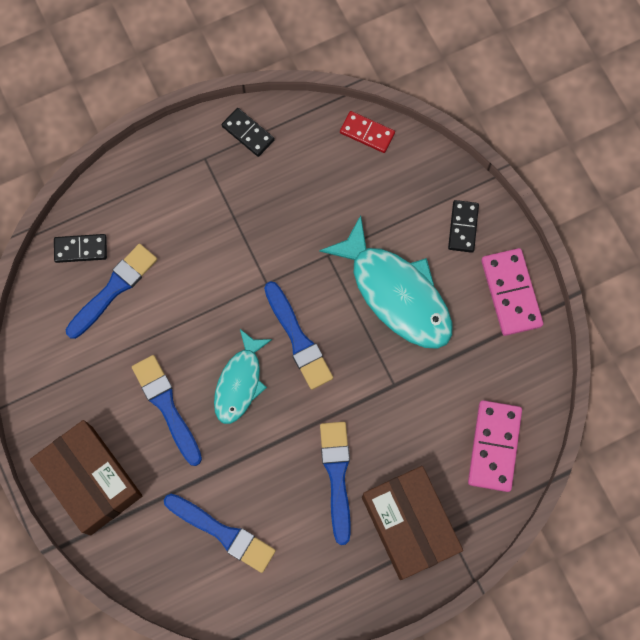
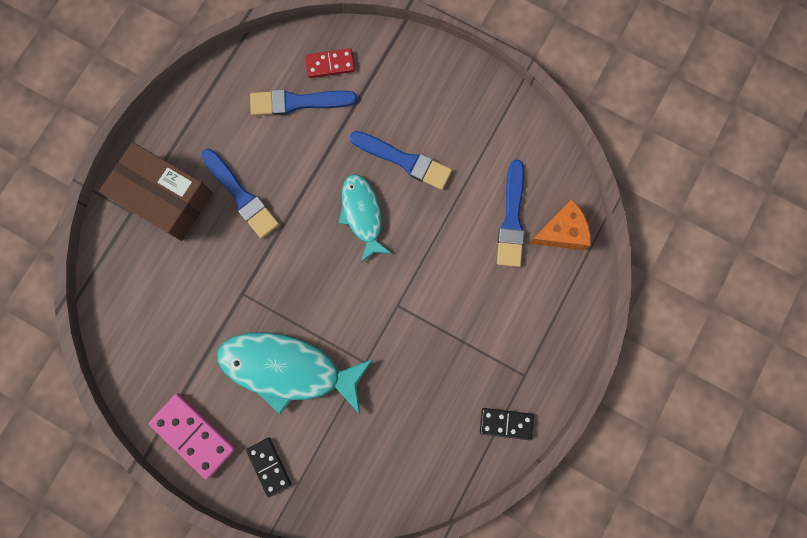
camera: 145 degrees right, 5 degrees up
(81, 249) = (561, 231): black domino -> orange cheese
(91, 480) = (419, 75): brown box -> none
(298, 339) = (341, 278): blue brush -> none
(367, 133) = (406, 496): red domino -> red domino (330, 64)
(494, 446) = (134, 298): pink domino -> none

